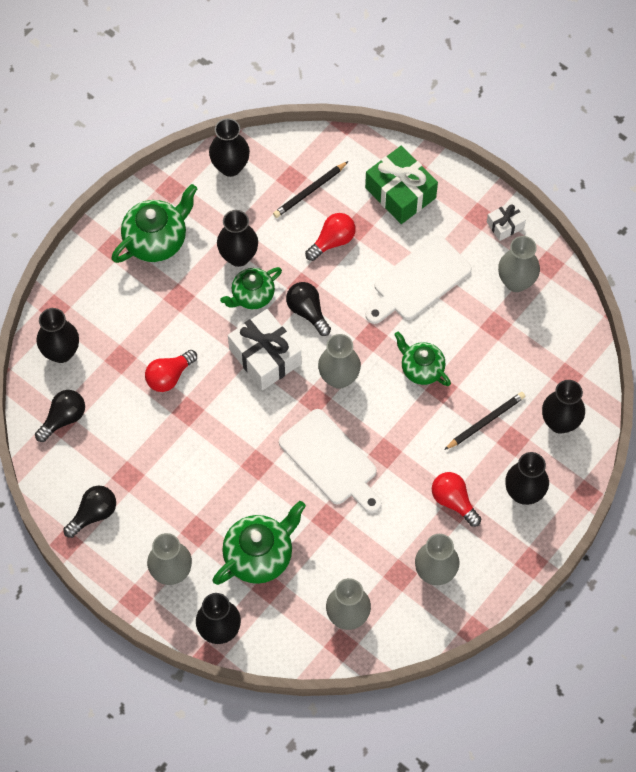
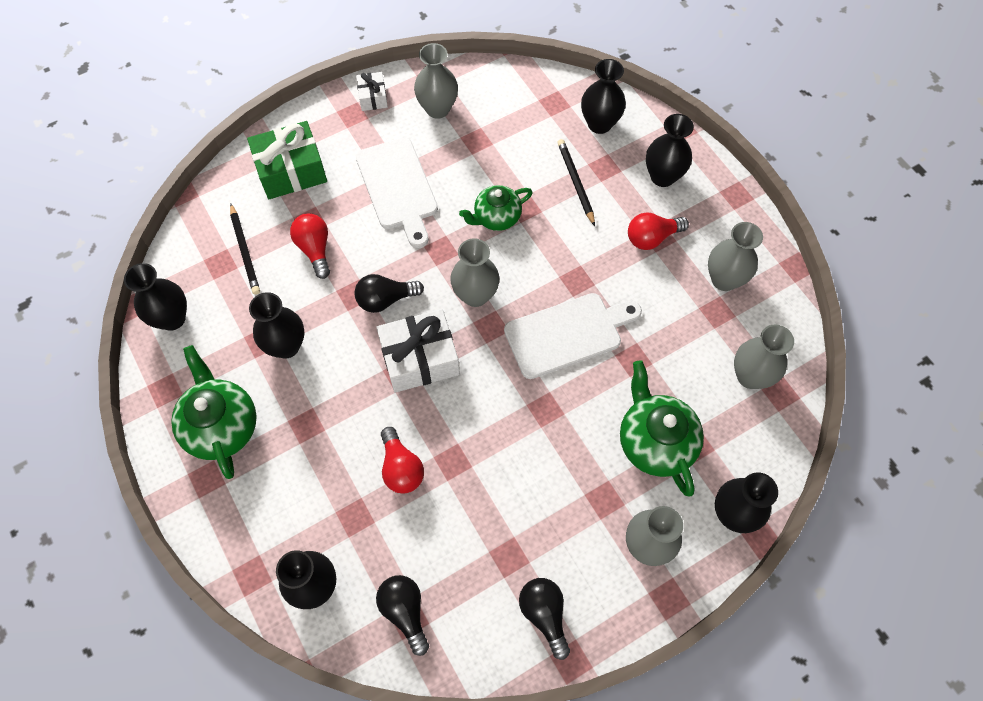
camera: 70 degrees left, 0 degrees up
(252, 296) = (341, 347): green teapot -> none

